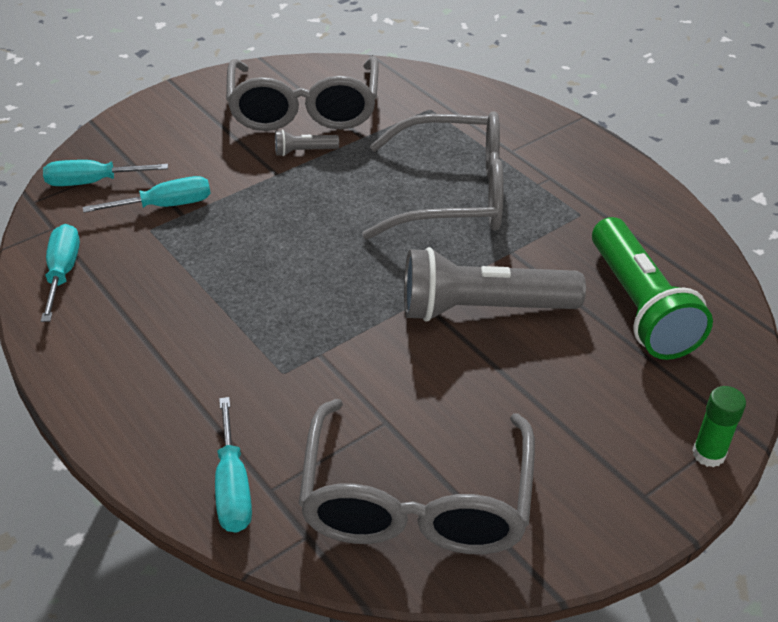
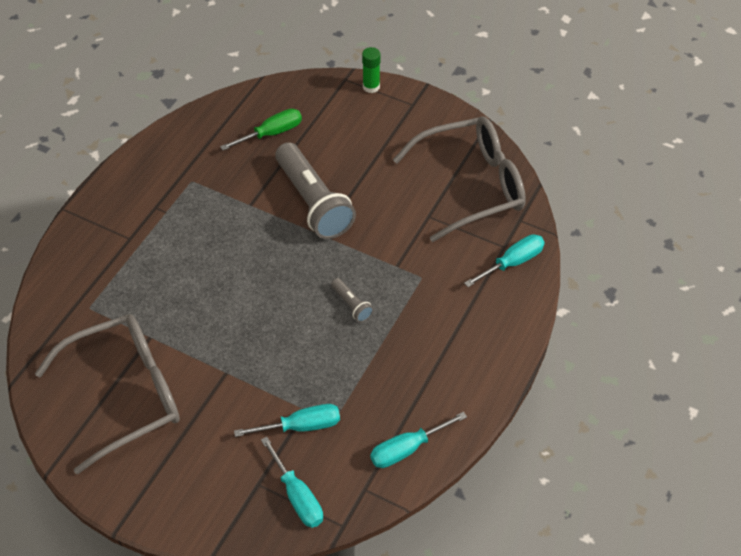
camera: 115 degrees left, 10 degrees up
(165, 206) = (301, 426): turquoise screwdriver -> turquoise screwdriver turned 120 degrees clockwise
(304, 151) = (188, 367): grey flashlight -> grey flashlight (352, 305)
(452, 195) = (202, 255): grey glasses -> none
(639, 306) = (271, 133): green flashlight -> green screwdriver

